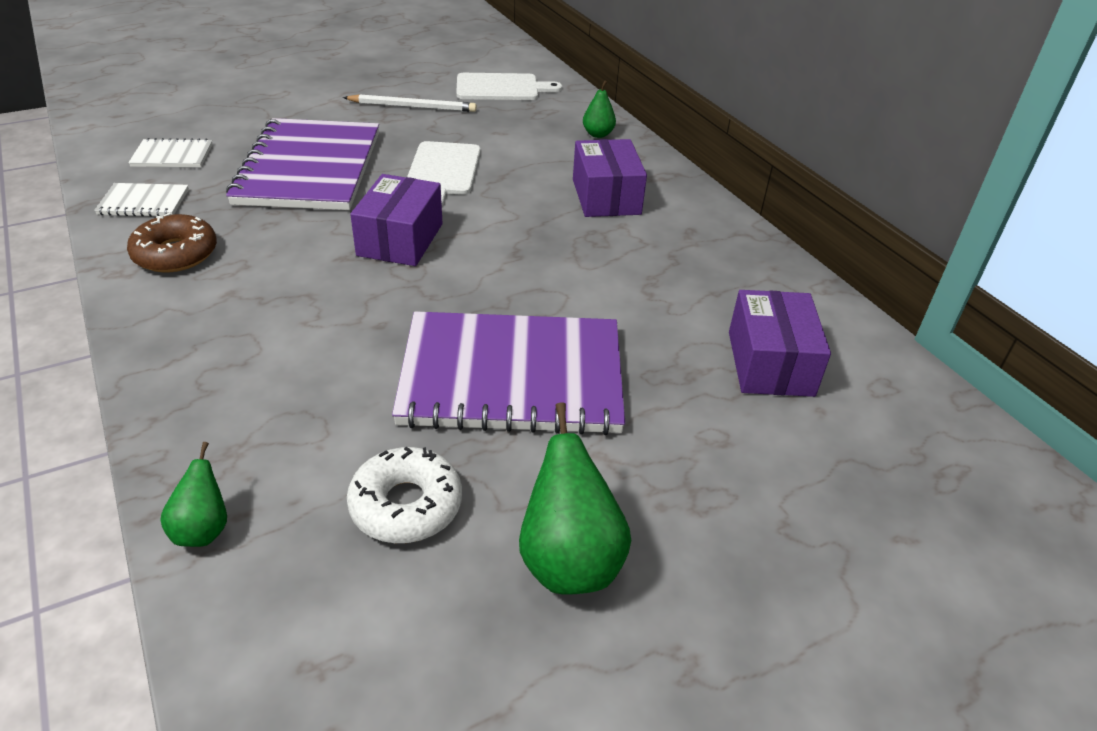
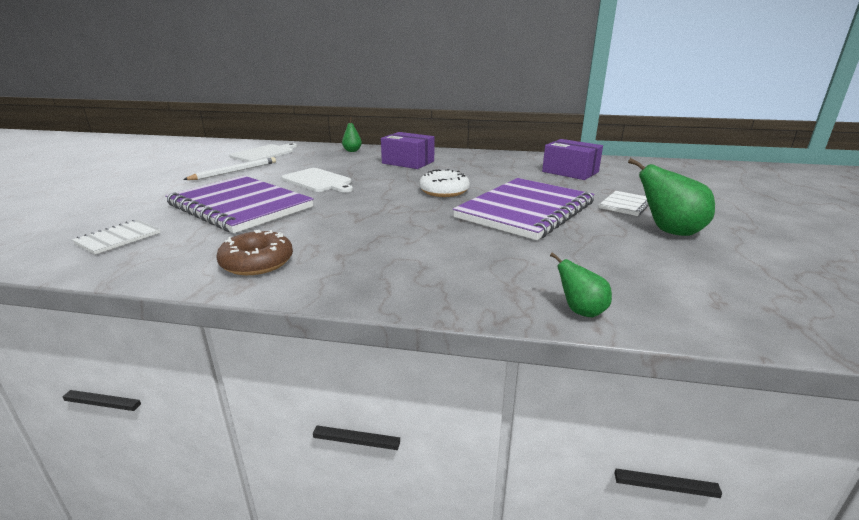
camera: 50 degrees left, 15 degrees down
(144, 202) = (161, 260): white notebook -> white notebook (625, 205)
(400, 239) = (366, 204): purple box -> none
(406, 505) = (604, 253): white donut -> white donut (444, 191)

